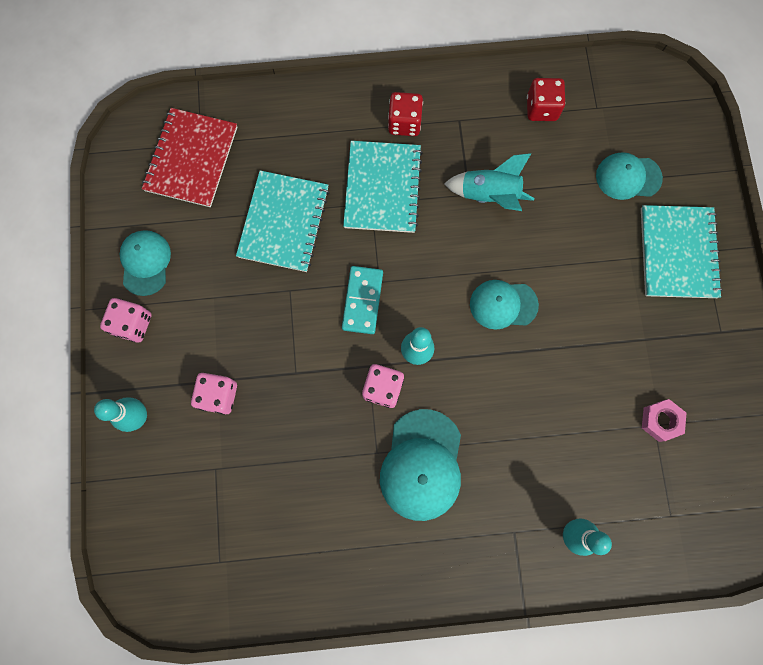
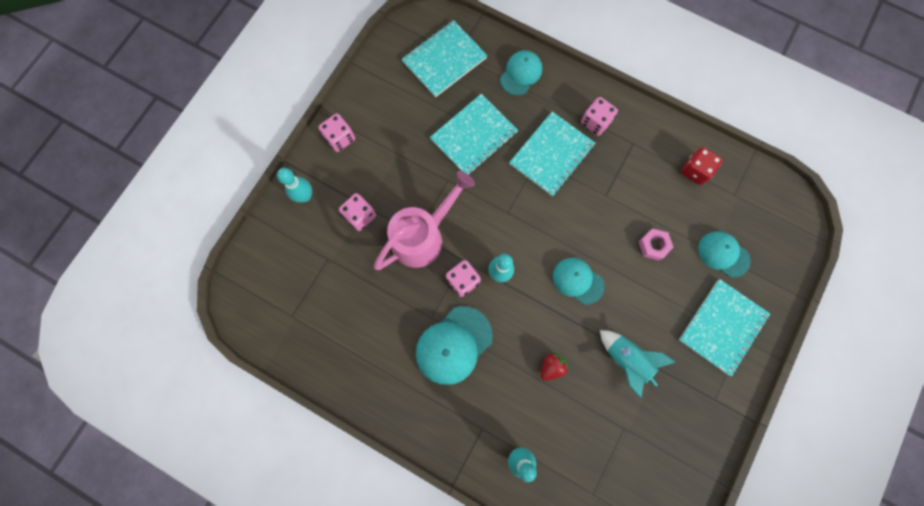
camera: 35 degrees right, 0 degrees up
(145, 263) = (373, 106): turquoise cap -> turquoise cap (521, 74)
(191, 159) = (444, 60): red notebook -> turquoise notebook
(305, 369) = (423, 235): none -> pink watering can
(362, 300) = (488, 217): turquoise domino -> none
(404, 123) = (595, 122): red dice -> pink dice
(489, 195) = (618, 204): turquoise rocket -> turquoise rocket (626, 360)
(539, 414) = (551, 366): none -> red strawberry
(660, 421) = (630, 428): pink nut -> pink nut (653, 245)

